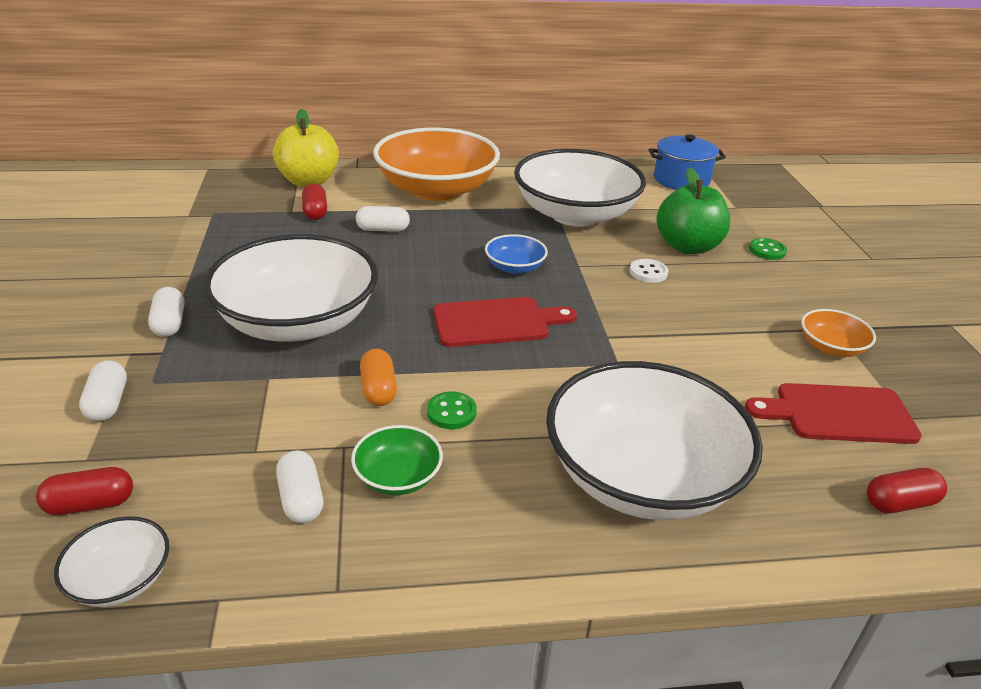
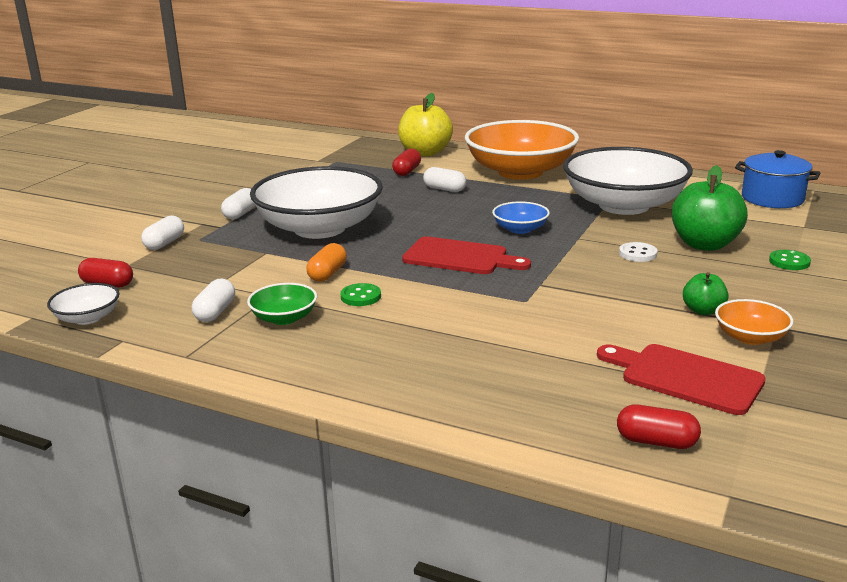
camera: 35 degrees right, 10 degrees down
(641, 476) = (452, 364): white bowl -> none
(768, 327) = (703, 311): none -> green apple

